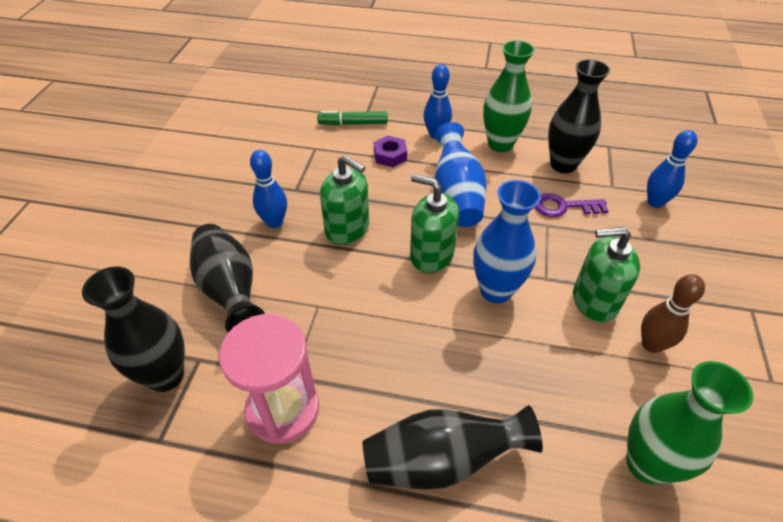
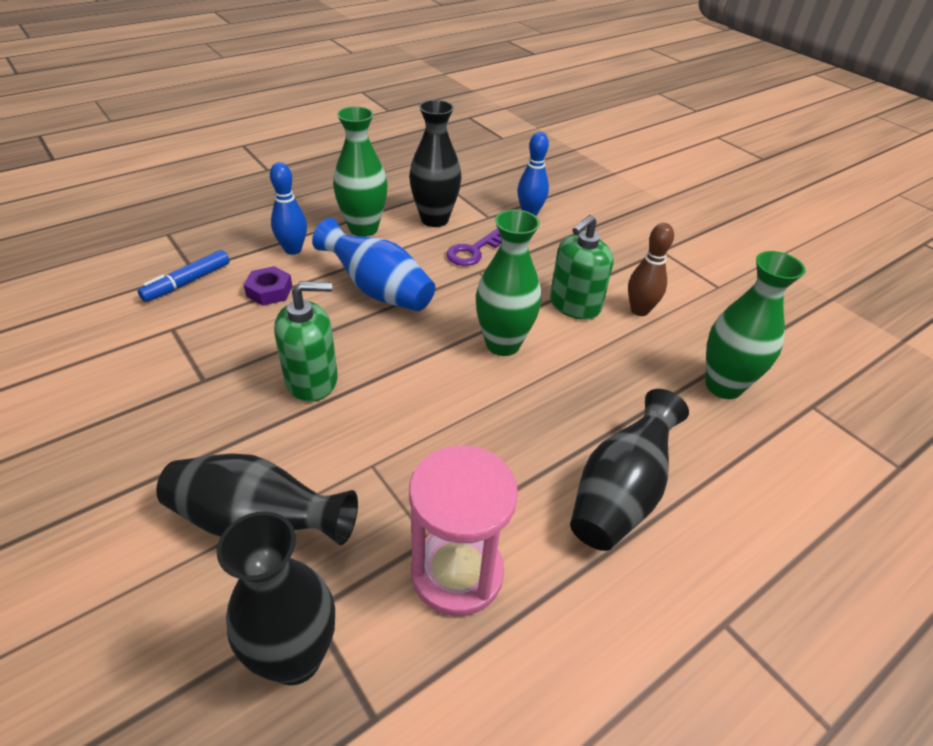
camera: 50 degrees left, 5 degrees down
(274, 222) = (221, 425): blue bowling pin -> none
(353, 123) = (187, 282): green marker -> blue marker
(431, 255) = (419, 351): green soap dispenser -> none
(495, 290) = (503, 344): blue vase -> green vase

